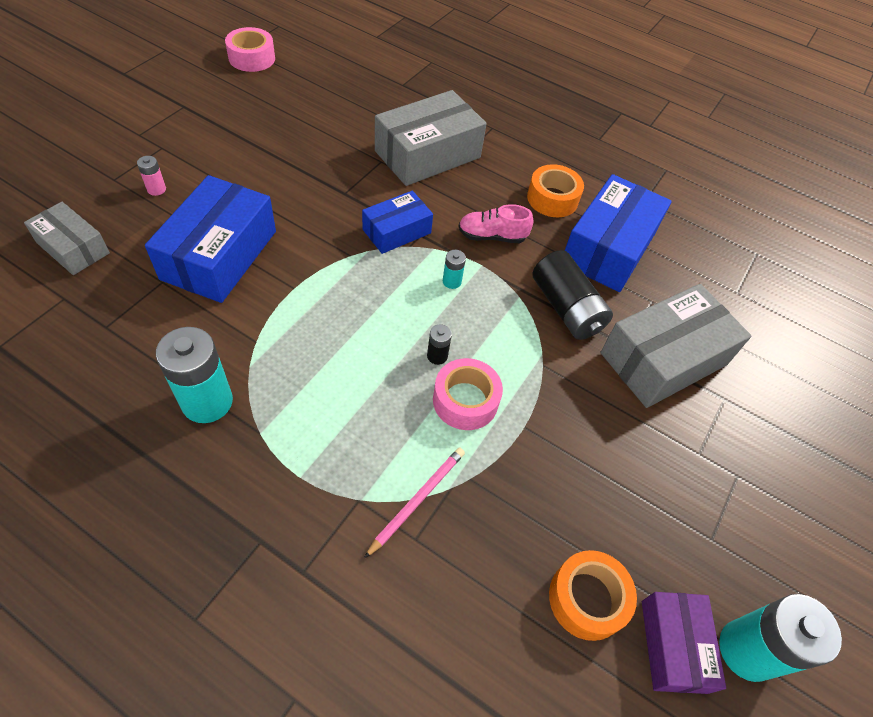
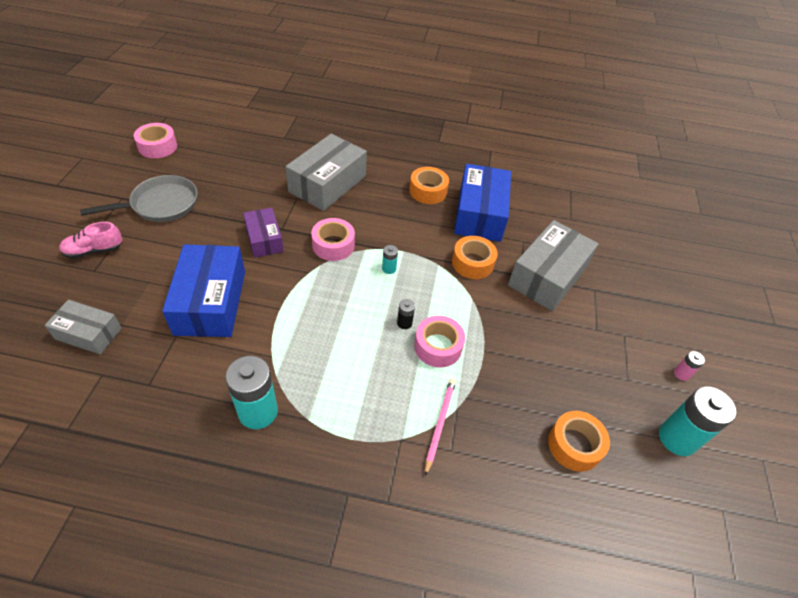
camera: 20 degrees left, 5 degrees down
(156, 189) = (134, 268): pink battery -> pink battery (681, 374)
(221, 125) = (160, 205): none -> grey pan
(396, 231) = (333, 245): blue box -> pink tape
(492, 236) = (400, 229): pink shoe -> pink shoe (94, 251)
(566, 308) = (472, 263): black battery -> orange tape
(673, 645) = (636, 453): purple box -> purple box (264, 239)

